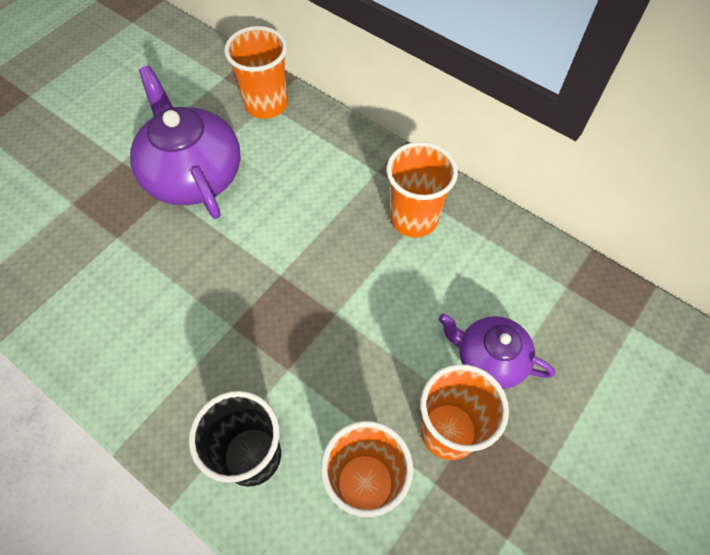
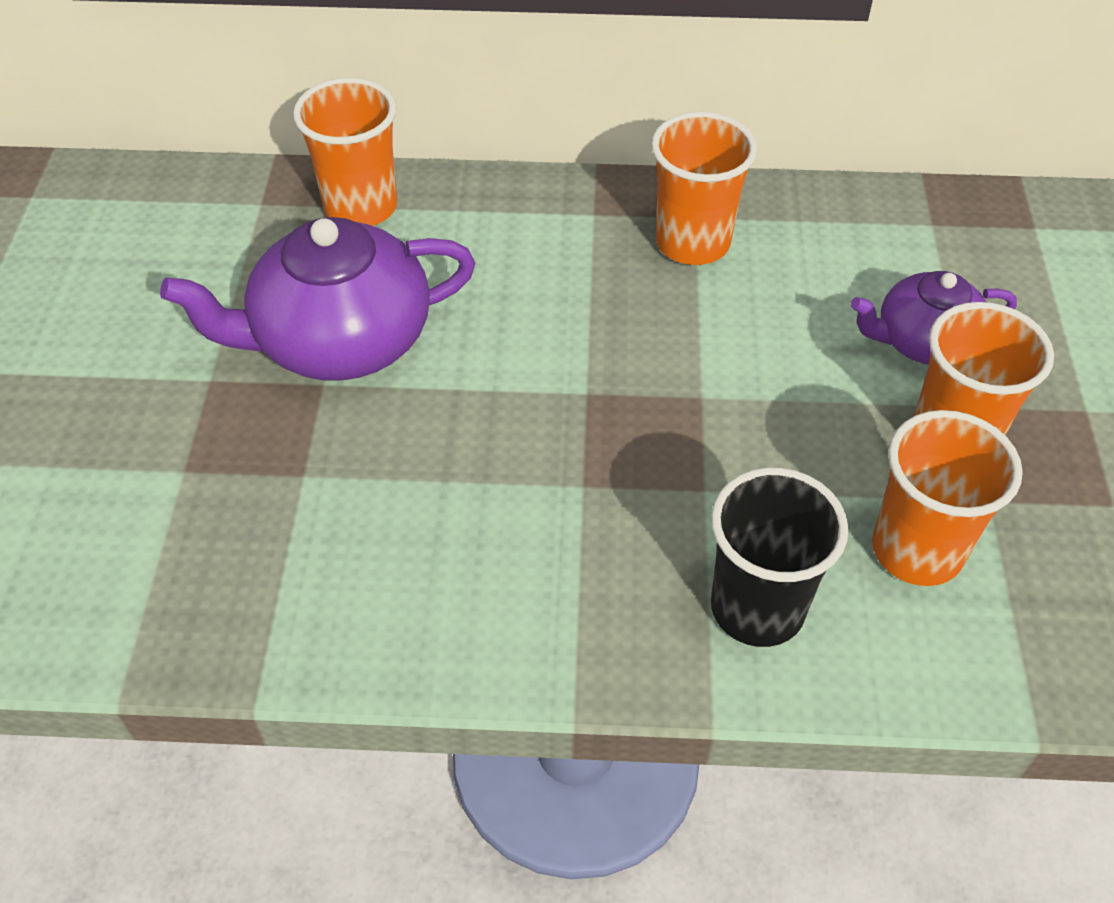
camera: 35 degrees left, 10 degrees down
(193, 174) = (339, 340): purple teapot -> purple teapot turned 45 degrees counterclockwise

